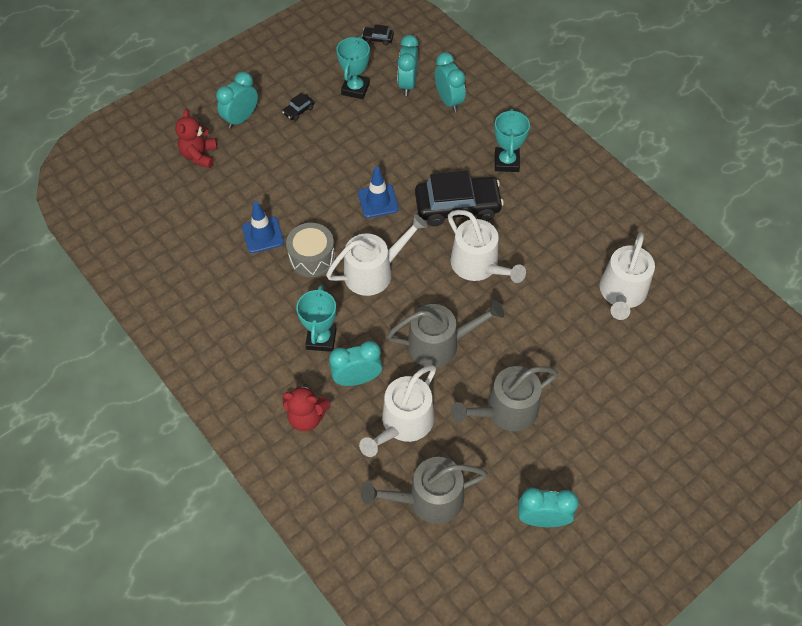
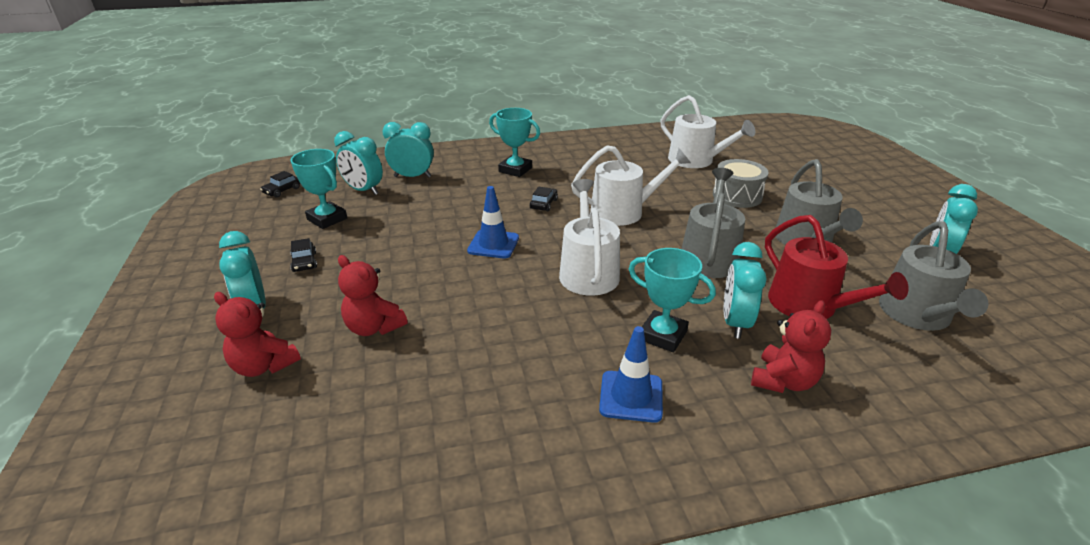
camera: 65 degrees left, 25 degrees down
(254, 185) = (374, 327): none -> red teddy bear
(263, 235) = (463, 341): blue traffic cone -> blue traffic cone (631, 396)
(312, 257) = (533, 310): grey drum -> grey drum (737, 196)
(403, 423) = (809, 306): white watering can -> red watering can
(457, 207) = (543, 204): black car -> black car, size x0.41

